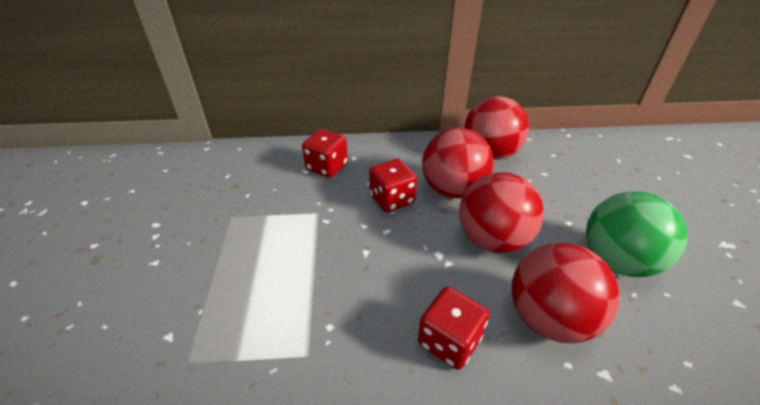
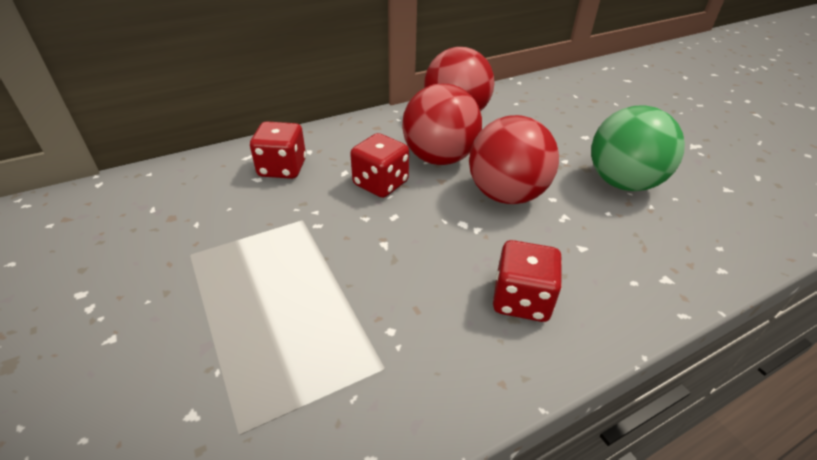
camera: 25 degrees left, 0 degrees up
(548, 318) = (596, 249): red ball -> none

